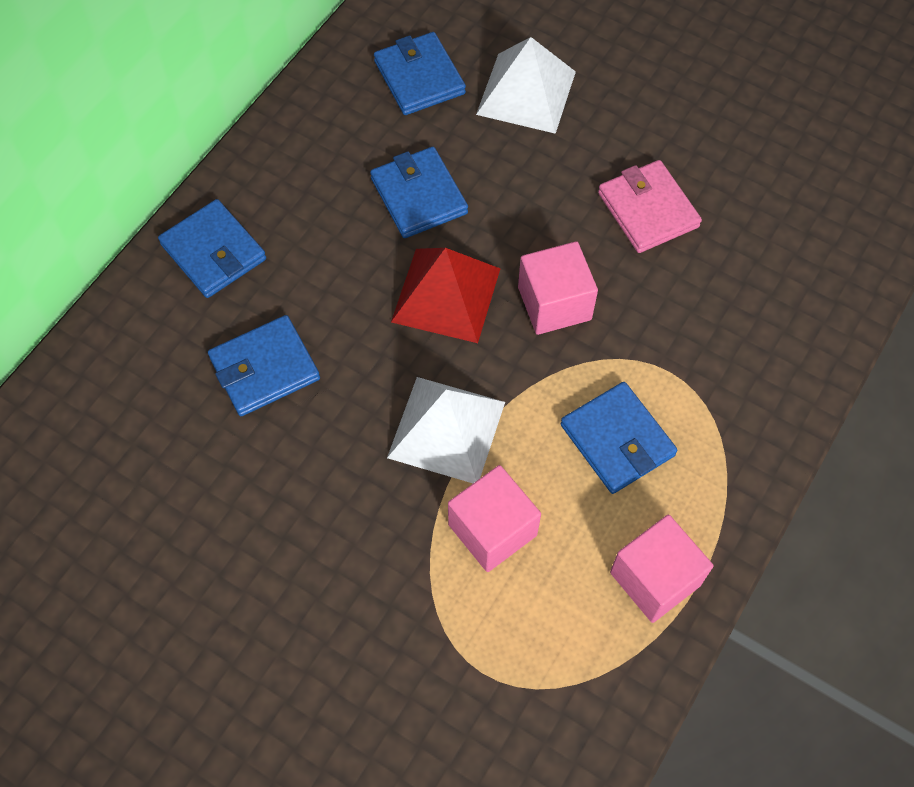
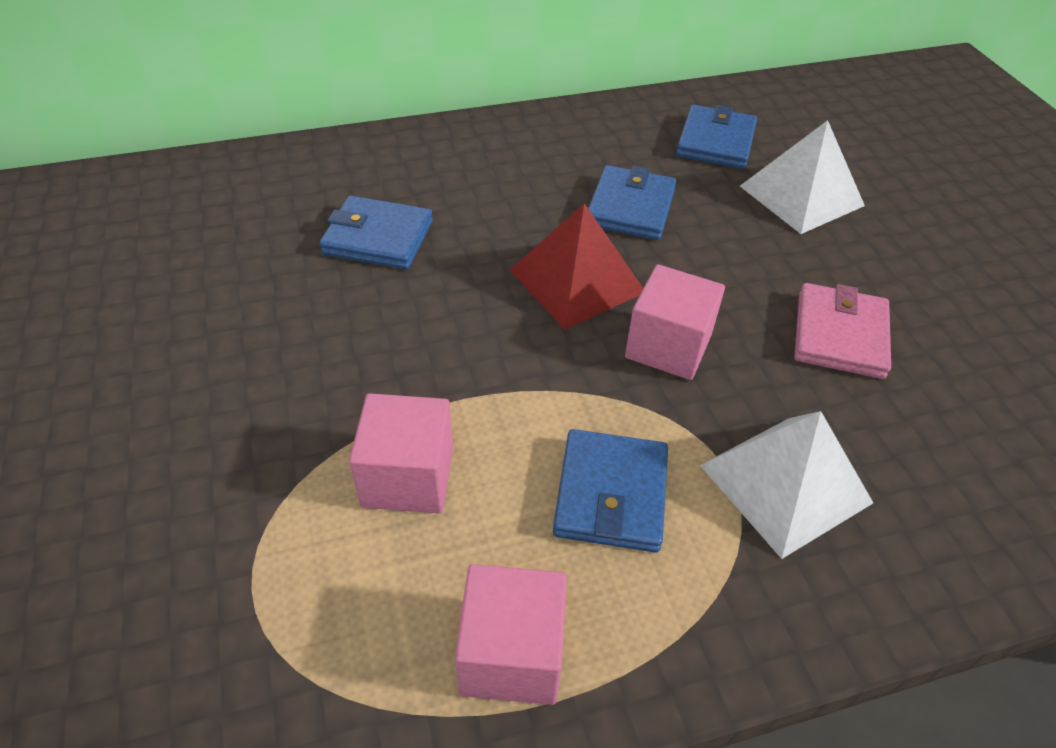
camera: 40 degrees right, 15 degrees down
(213, 252) = (434, 153): blue wallet -> none
(446, 429) = (463, 371): white pyramid -> white pyramid (785, 483)

